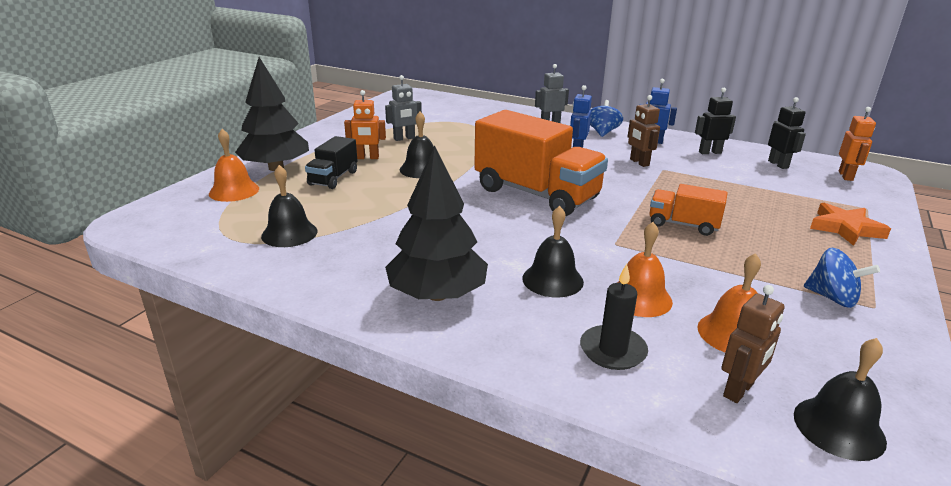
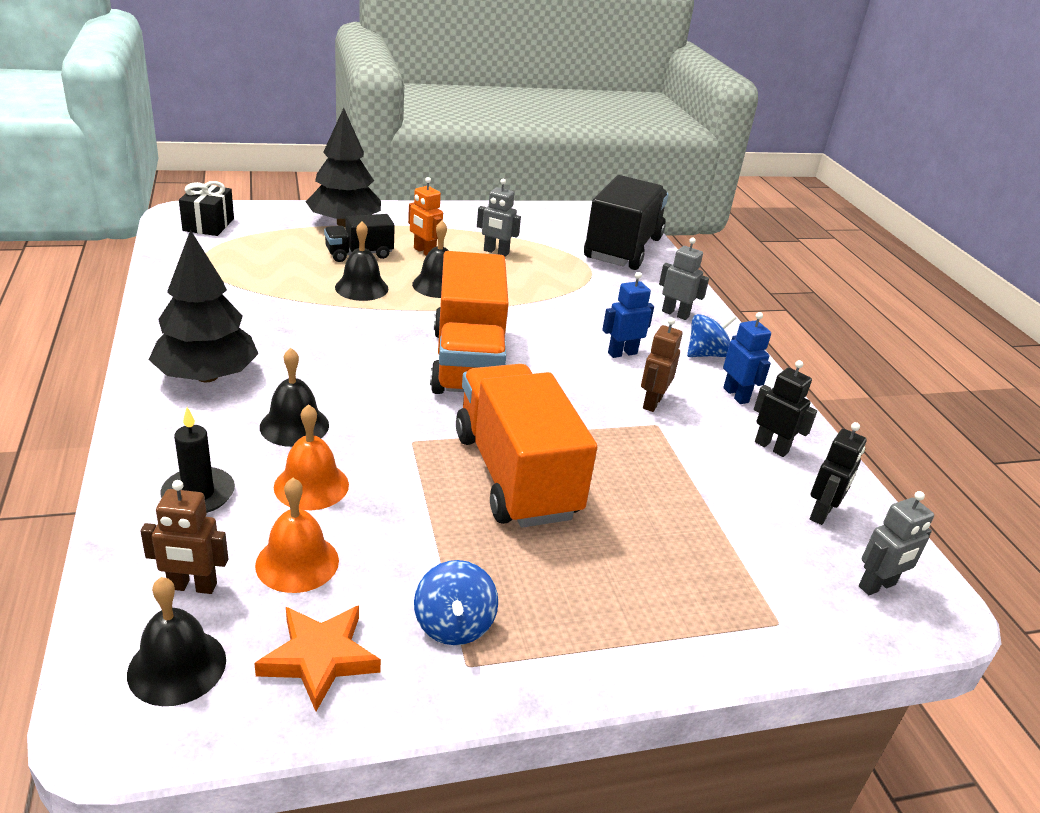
camera: 45 degrees right, 5 degrees up
(175, 217) = (208, 225): none -> black gift
(234, 191) = (279, 226): orange bell -> none
(289, 233) = (236, 276): black bell -> black bell (361, 288)
(456, 107) = (623, 248): none -> black truck
(683, 225) = (515, 475): orange truck -> orange truck, size x1.99
(845, 228) = (676, 610): orange star -> orange star (319, 658)
(846, 176) = (877, 586): orange robot -> grey robot

